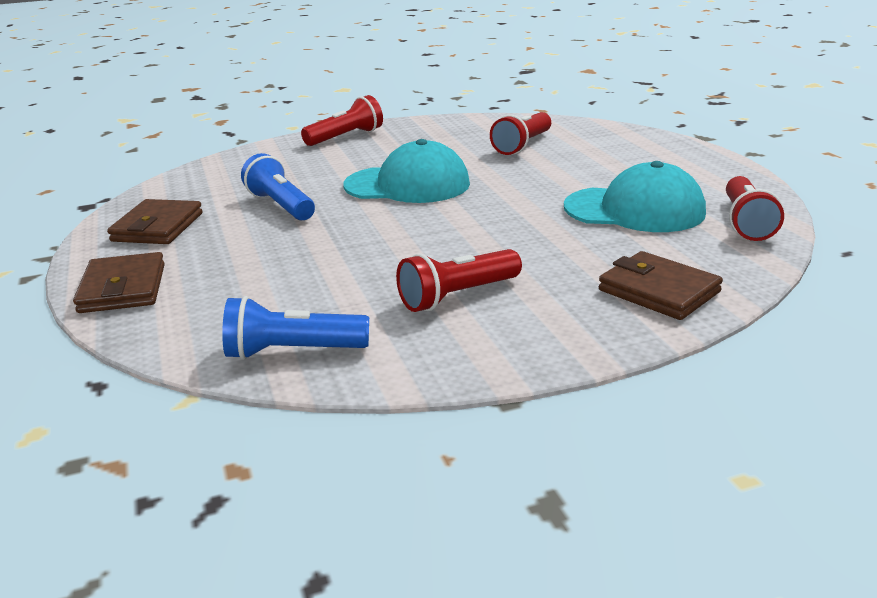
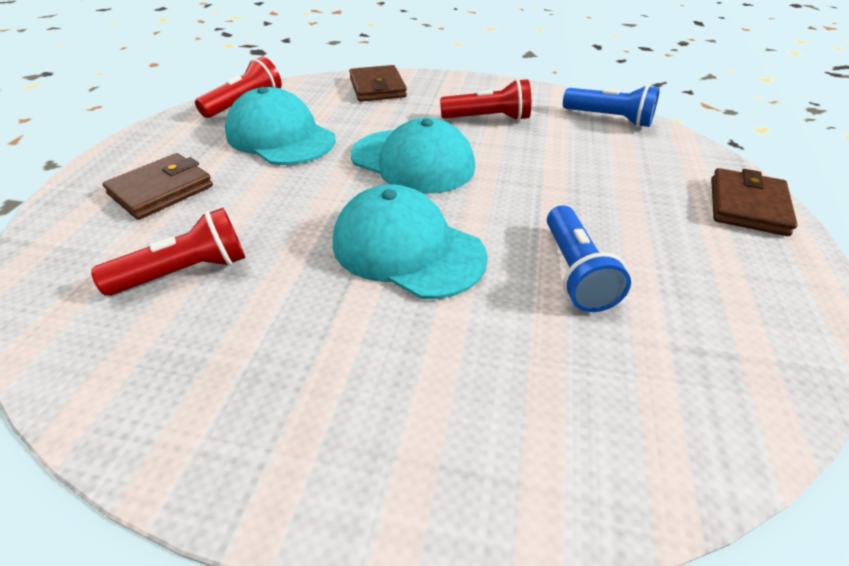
camera: 150 degrees left, 15 degrees up
(158, 227) = (738, 291): brown wallet -> brown wallet (161, 190)
(346, 137) = (366, 467): red flashlight -> none
(479, 229) = (412, 161): none -> turquoise cap

